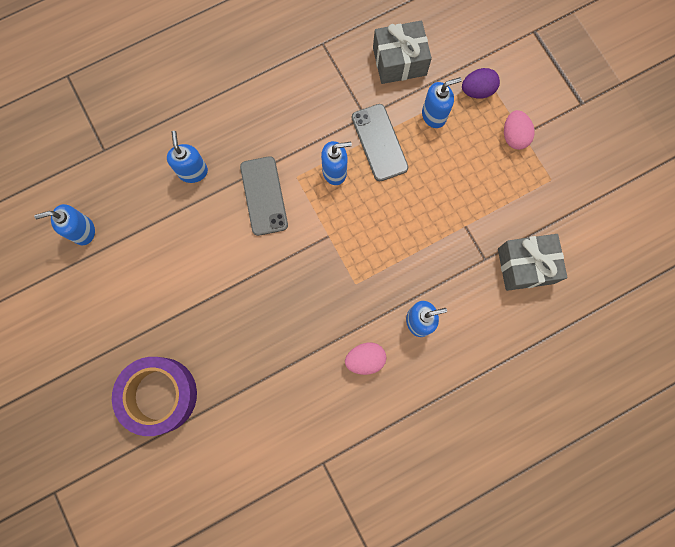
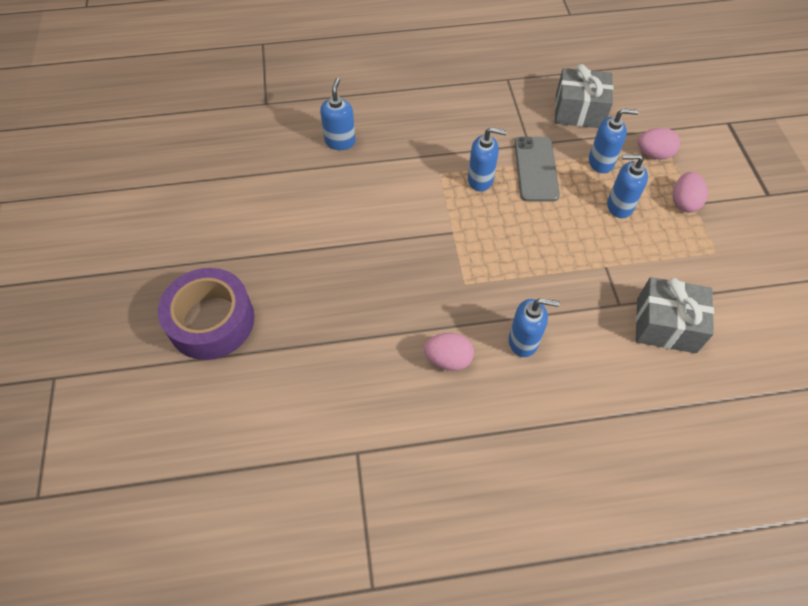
camera: 20 degrees right, 20 degrees down
(83, 231) = (213, 158): blue soap dispenser -> blue soap dispenser (619, 206)
(264, 196) = (400, 179): grey phone -> none
(477, 90) = (654, 154): purple egg -> pink egg

